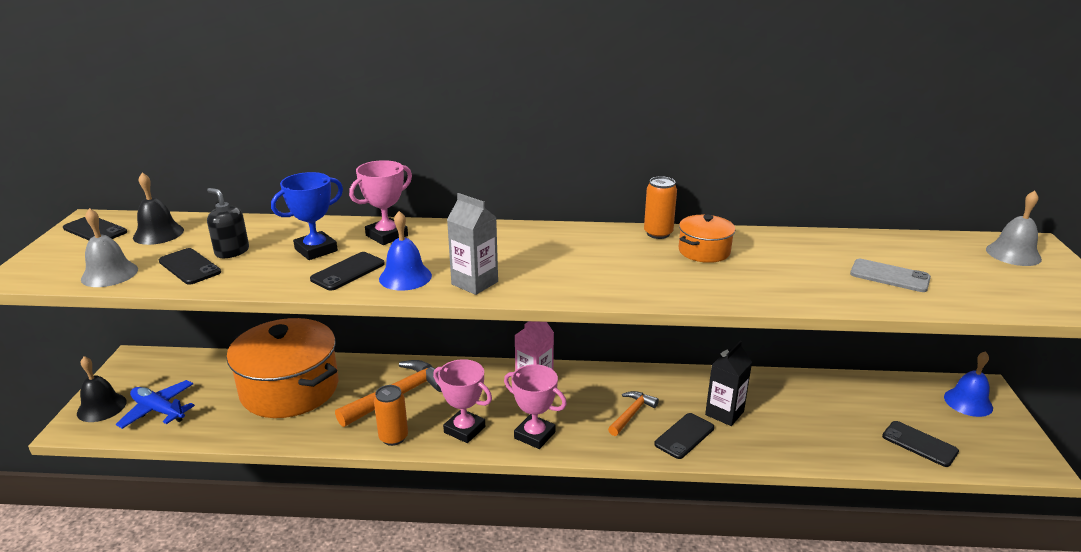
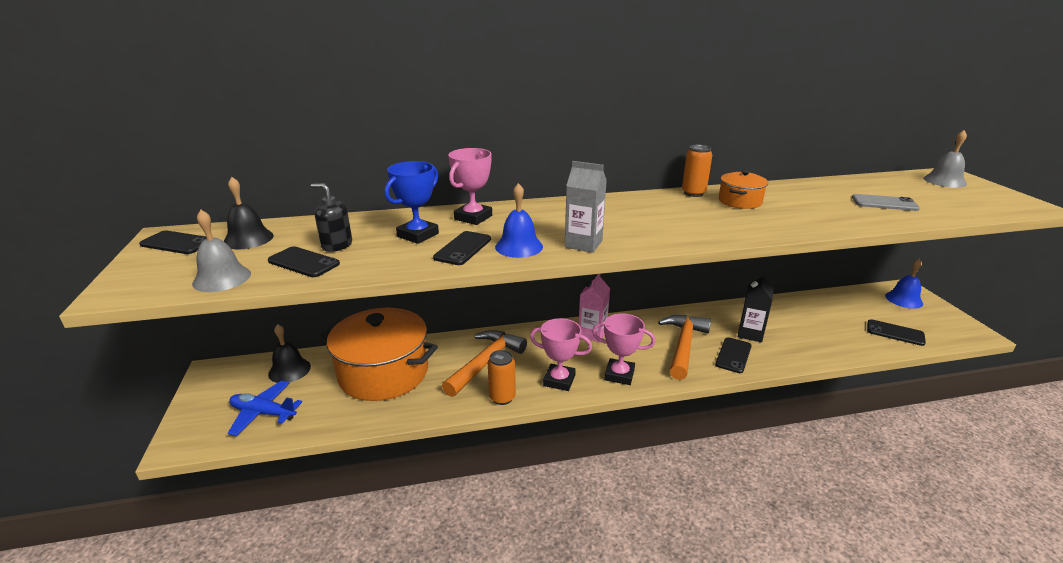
camera: 15 degrees left, 0 degrees up
(101, 407) = (200, 420): black bell -> black bell (289, 370)
(632, 414) = (683, 345): orange hammer -> orange hammer, size x1.74

